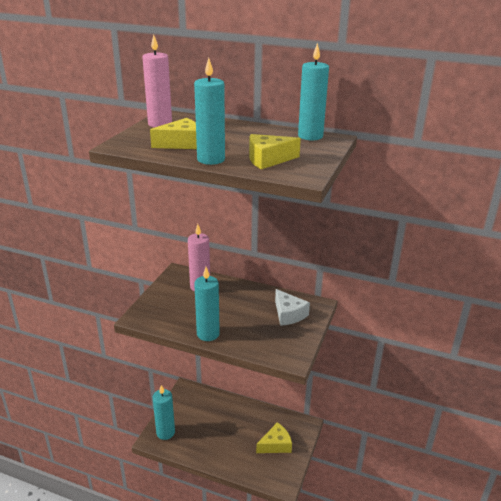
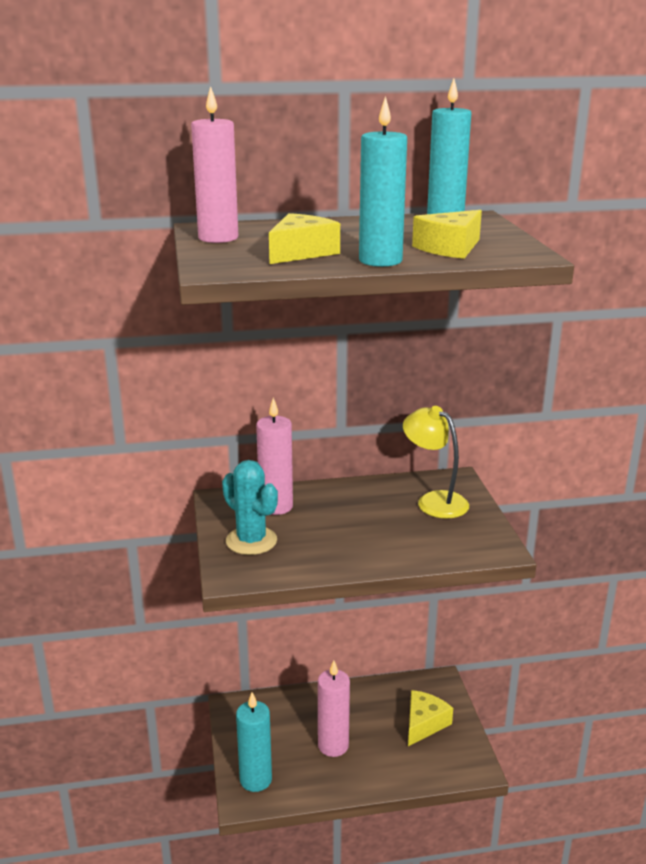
camera: 30 degrees left, 5 degrees down
(167, 302) = (251, 541): none -> turquoise cactus
(208, 334) = (358, 560): turquoise candle -> none
(217, 433) = (333, 745): none -> pink candle
(288, 314) = (434, 501): white cheese -> yellow lamp

